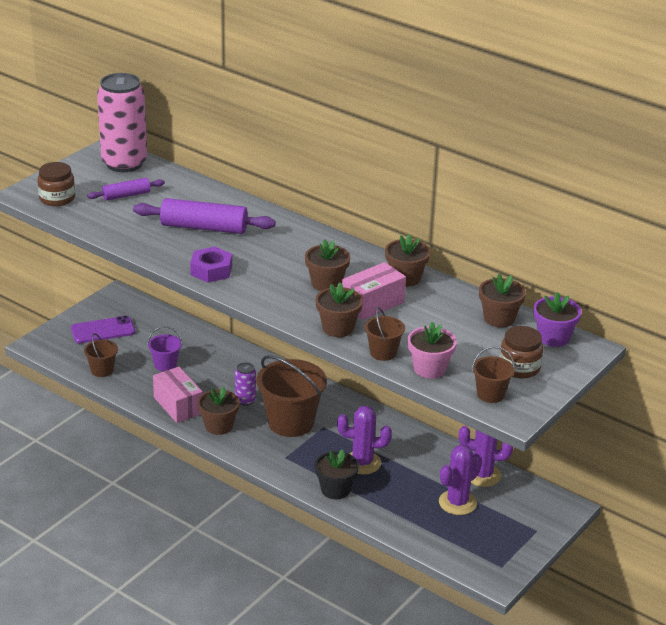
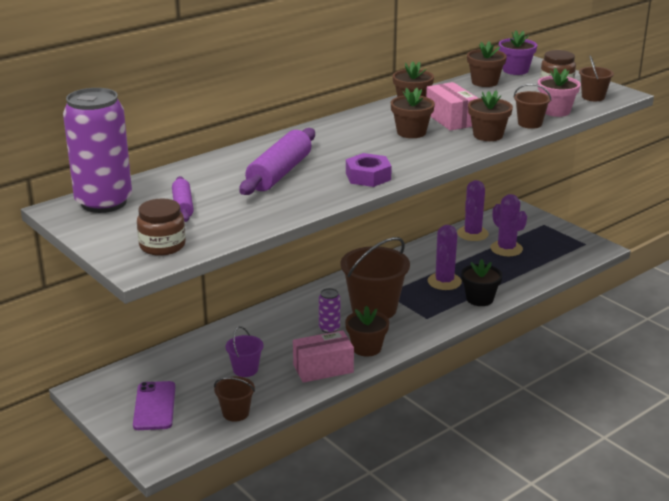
camera: 75 degrees left, 5 degrees down
(124, 163) = (104, 202): pink can -> purple can

